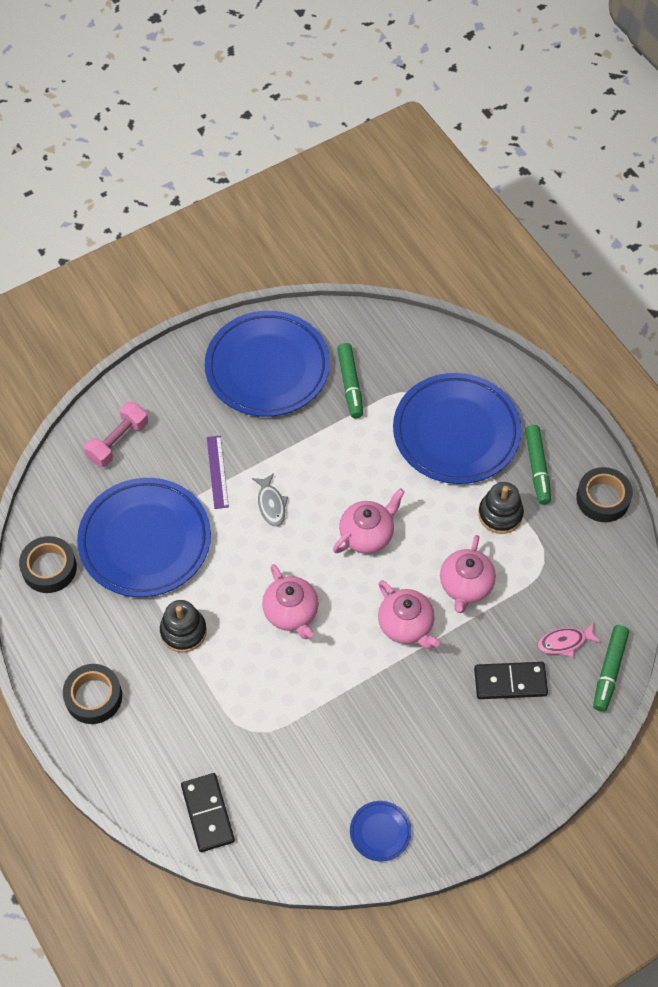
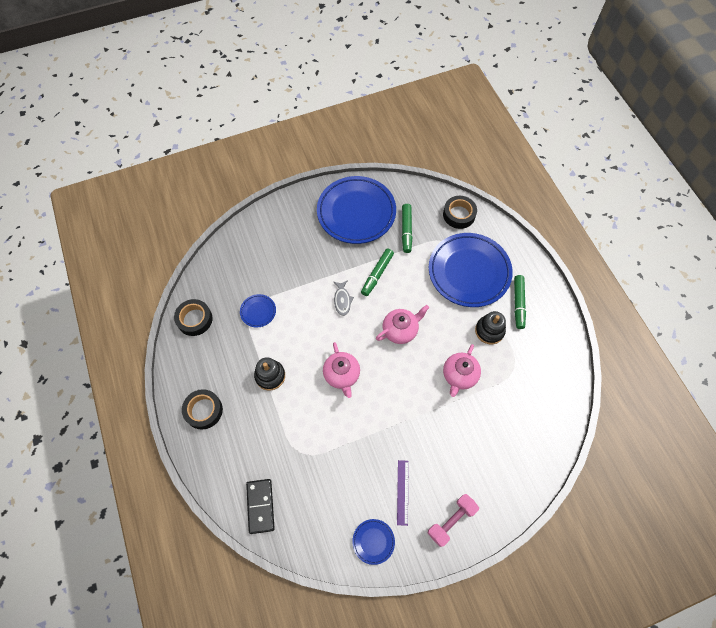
camera: 10 degrees right, 5 degrees up
(118, 441) = (254, 245): pink dumbbell -> pink dumbbell (451, 521)
(145, 541) = (258, 311): blue plate -> blue plate, size x0.42
(217, 472) = (312, 274): purple ruler -> purple ruler (402, 492)
(406, 625) = (415, 396): pink teapot -> none
(510, 682) = (479, 448): black domino -> none
(564, 642) = (520, 426): pink fish -> none
(603, 498) = (559, 331): black tape -> black tape (459, 215)
(609, 671) = (547, 452): green marker -> green marker (377, 274)

